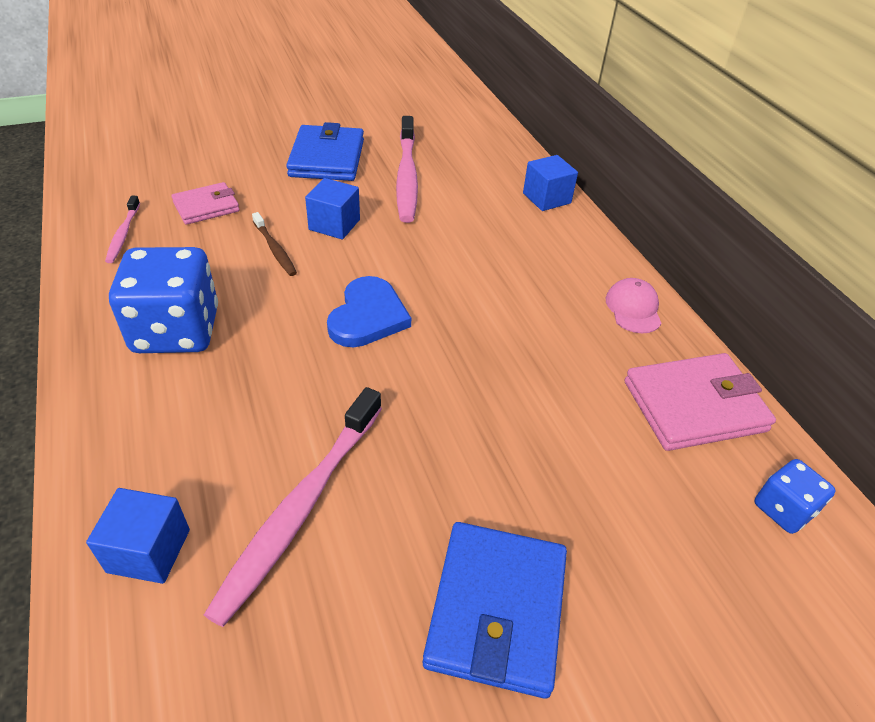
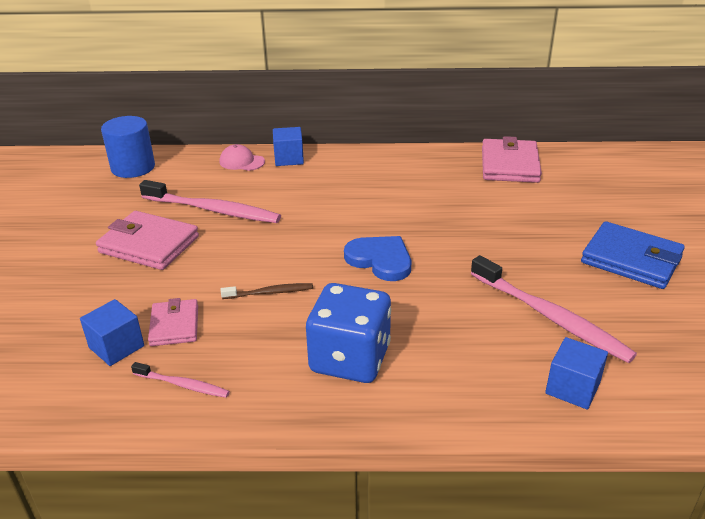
camera: 65 degrees left, 10 degrees down
(327, 158) = (149, 244): blue wallet -> pink wallet
(334, 225) = (256, 257): blue cube -> blue cube (116, 347)
(455, 112) = (133, 167): none -> blue cylinder
(633, 308) = (423, 160): pink cap -> pink cap (242, 162)
(783, 509) = (583, 163): blue dice -> none

